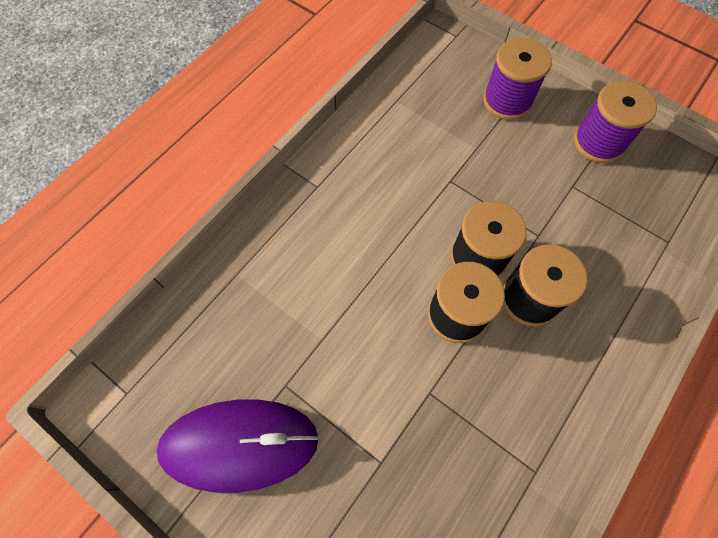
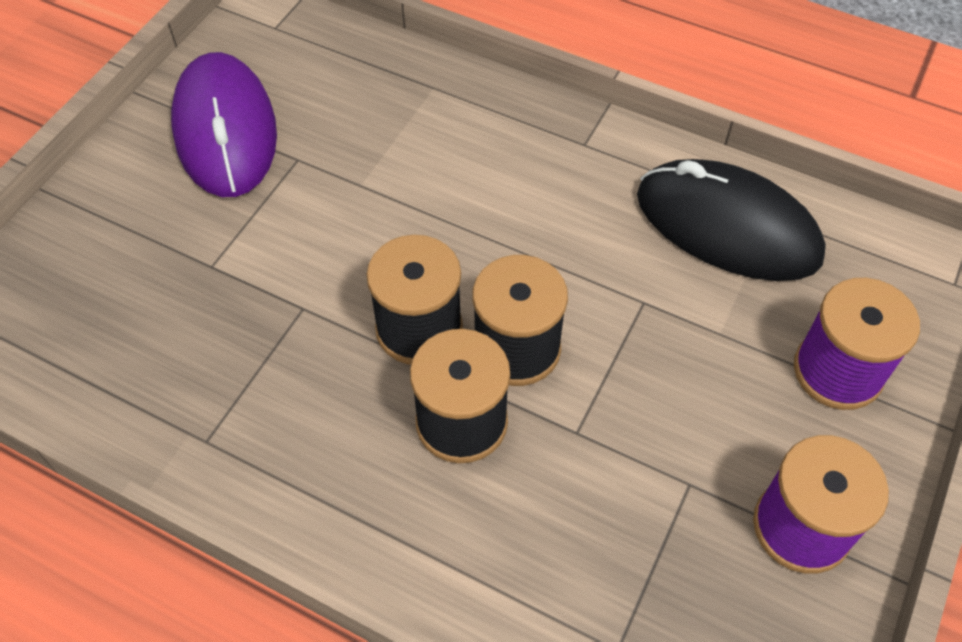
camera: 80 degrees right, 10 degrees down
(401, 125) = (727, 226): none -> black mouse

